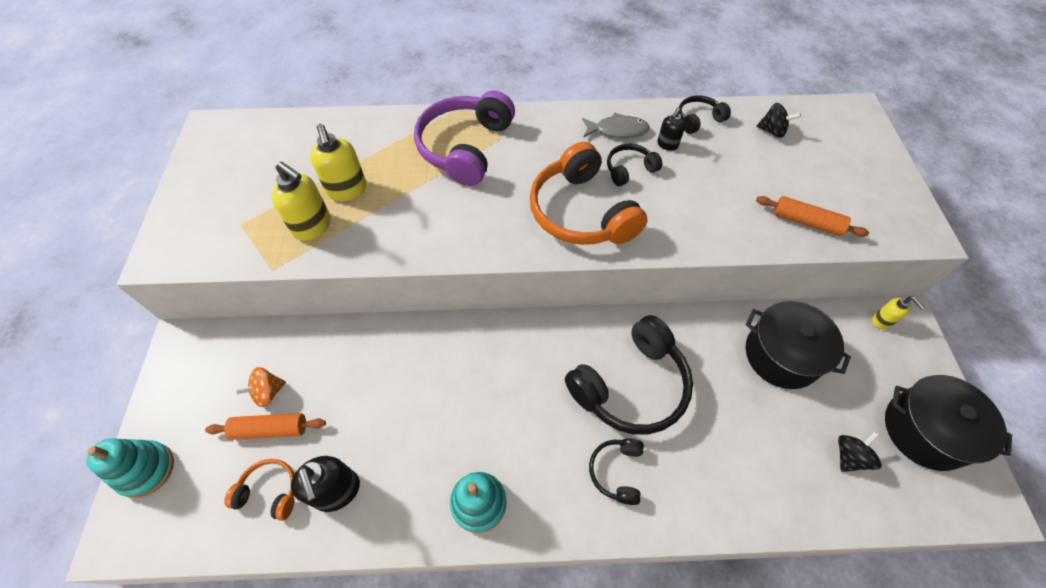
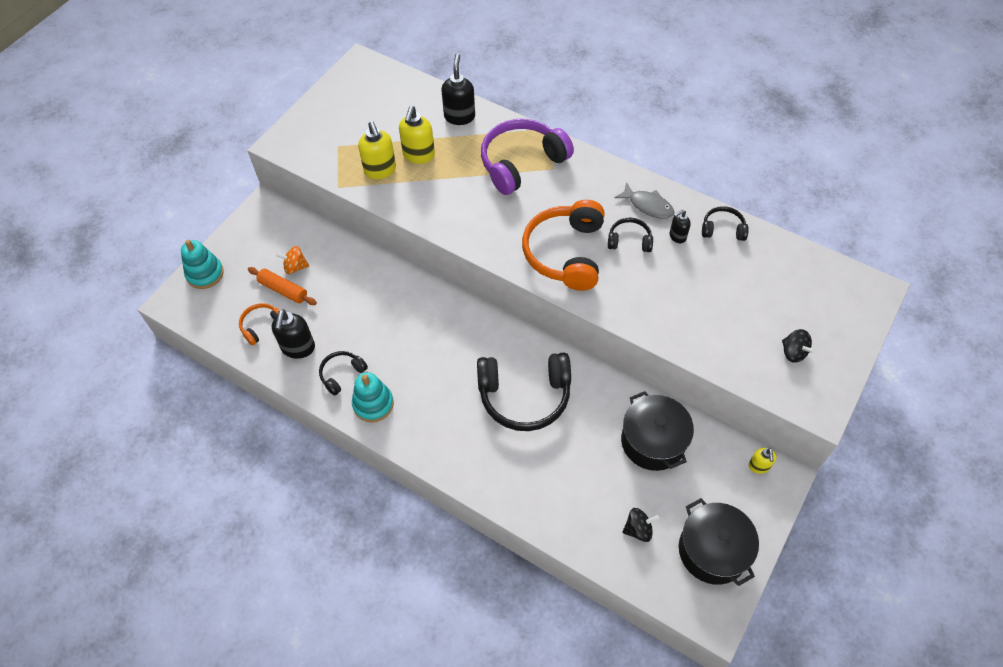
camera: 35 degrees right, 0 degrees up
(270, 492) = (262, 326): orange headphones -> orange headphones turned 90 degrees counterclockwise
(364, 132) = (459, 116): none -> black soap dispenser
(617, 471) = (471, 439): black headphones -> black headphones (342, 374)
(772, 131) = (777, 269): black spinning top -> black spinning top (793, 352)
(806, 222) = (730, 350): orange rolling pin -> none

